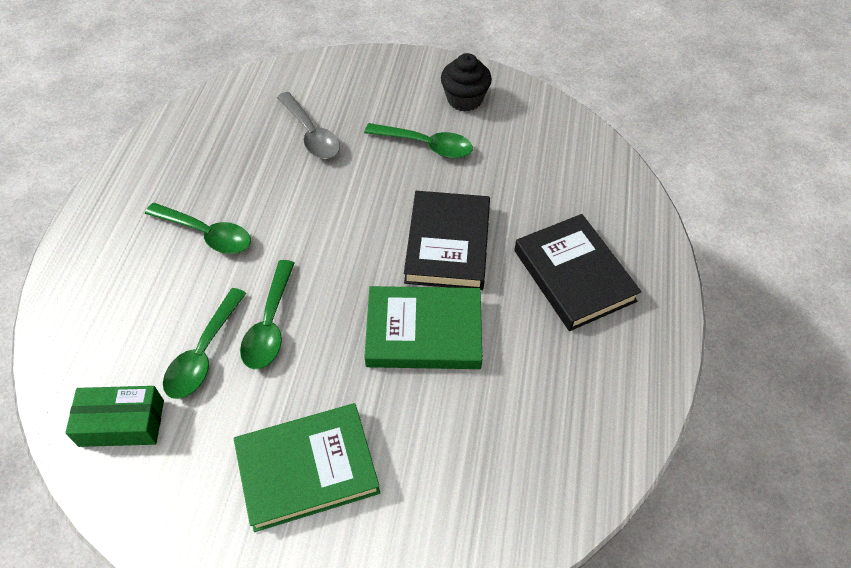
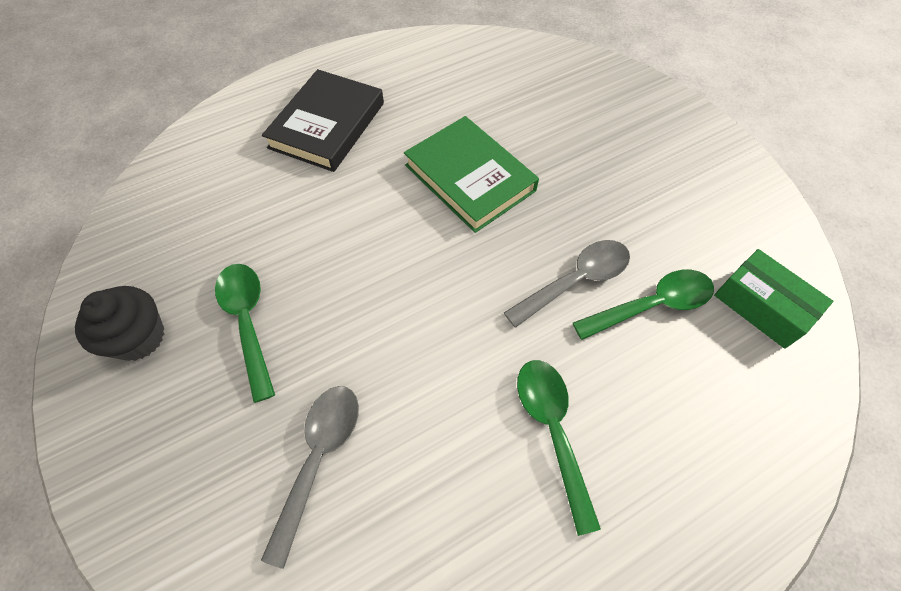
camera: 130 degrees left, 5 degrees up
(270, 325) = (576, 281): green spoon -> grey spoon
(307, 469) = (639, 168): green book -> none
(448, 244) = (368, 218): black book -> none

